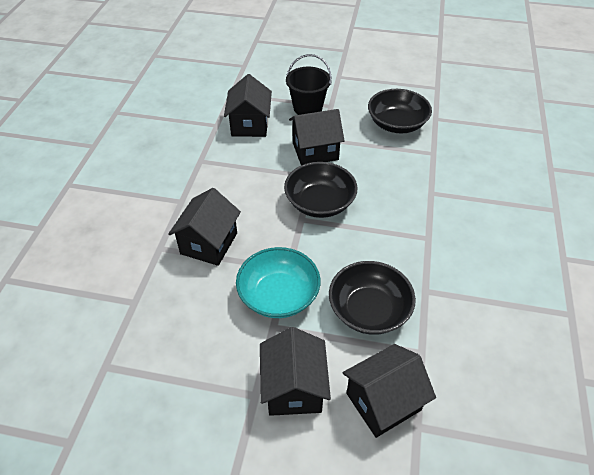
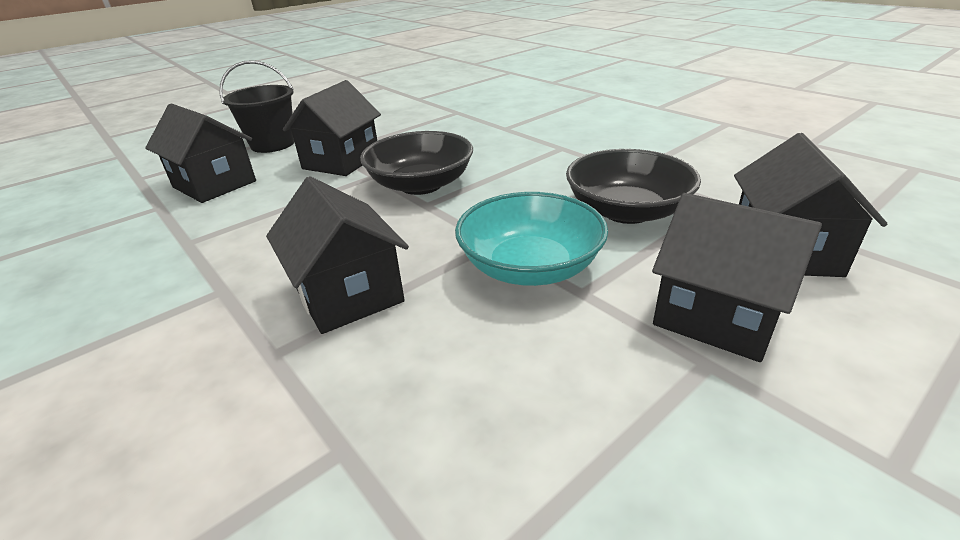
camera: 50 degrees left, 15 degrees down
(396, 124) = (390, 114): black bowl -> none

